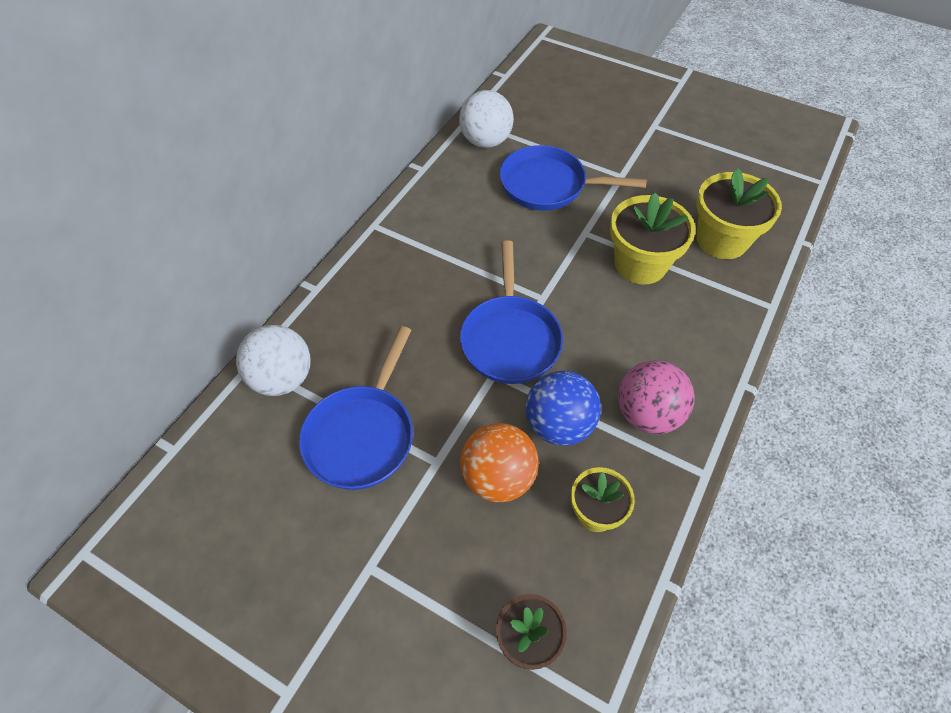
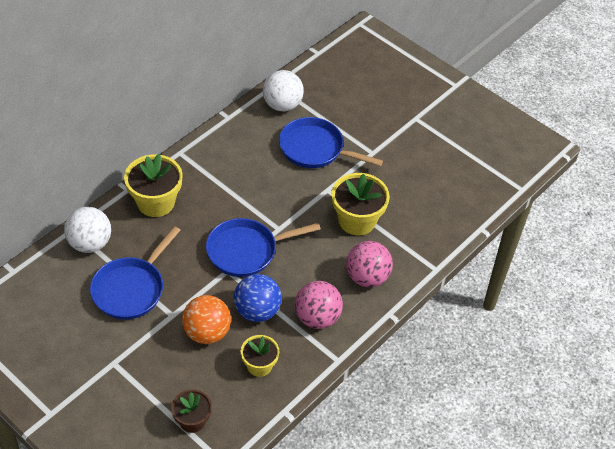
camera: 10 degrees right, 5 degrees down
(510, 339) = (246, 251): blue pan -> blue pan turned 60 degrees clockwise
(689, 338) = (367, 277): none -> pink ball
(721, 240) = (423, 216): yellow flower pot -> yellow flower pot (156, 202)

